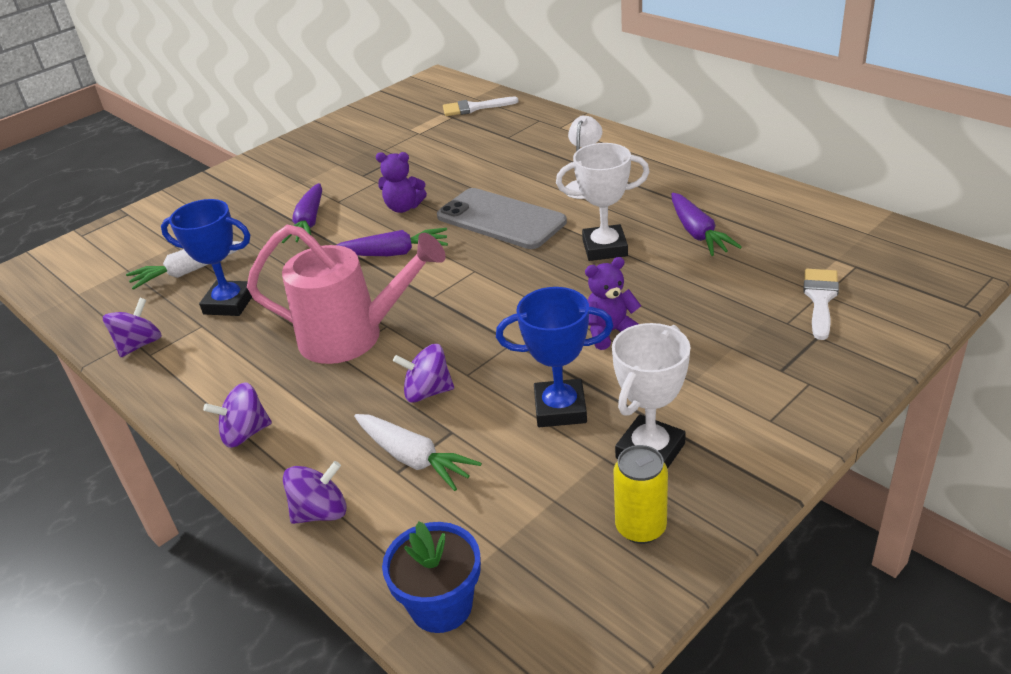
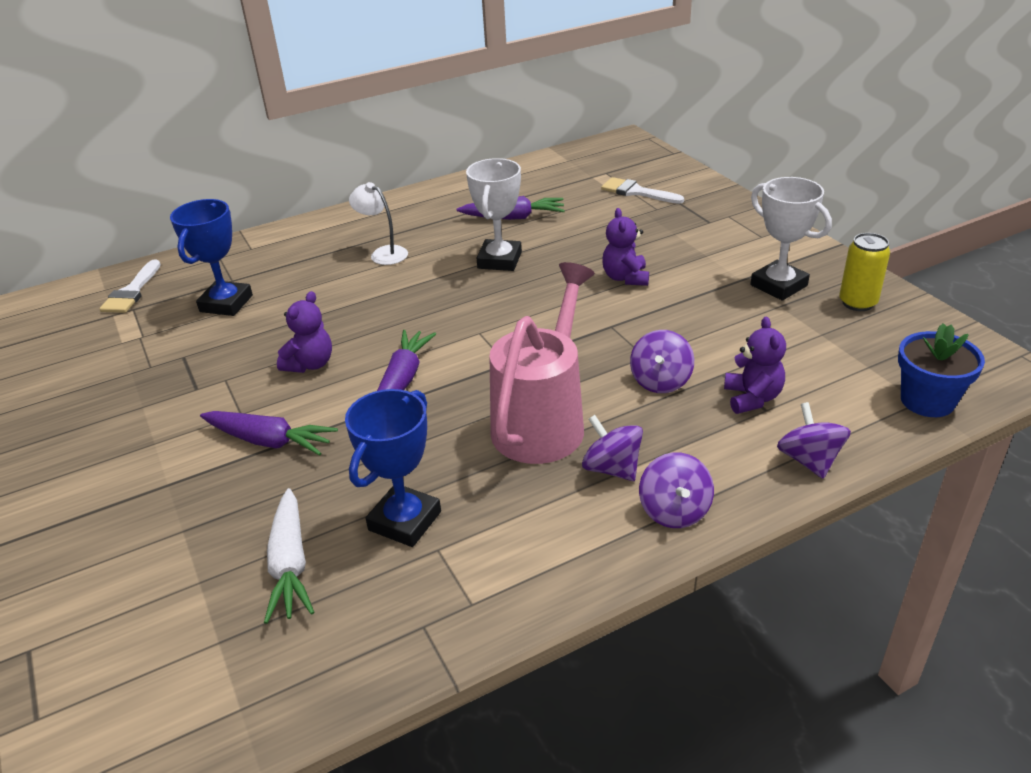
camera: 75 degrees left, 0 degrees up
(139, 345) = (442, 615): purple spinning top -> purple spinning top (612, 468)
(414, 459) = (752, 398): white carrot -> purple teddy bear
(501, 219) = (399, 305): grey phone -> none
(560, 409) = (715, 315): blue trophy -> blue trophy (226, 303)

